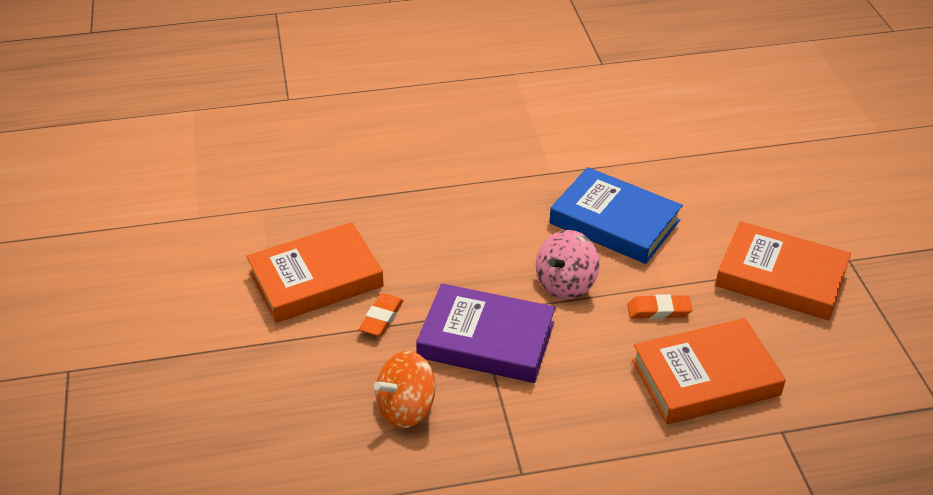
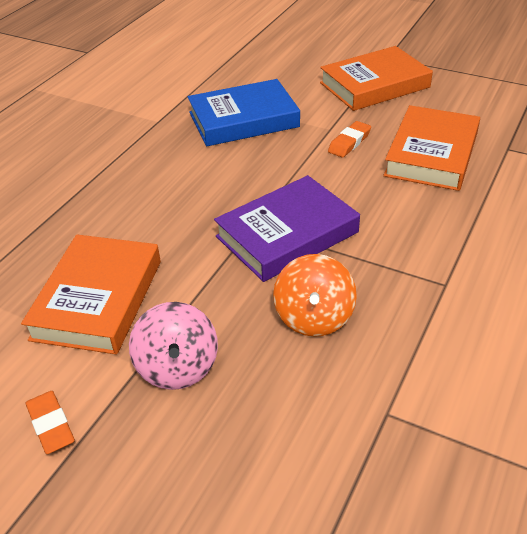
camera: 50 degrees left, 0 degrees up
(381, 318) = (195, 281): orange eraser -> orange eraser (51, 425)
(565, 284) = (275, 169): pink spinning top -> pink spinning top (177, 367)

